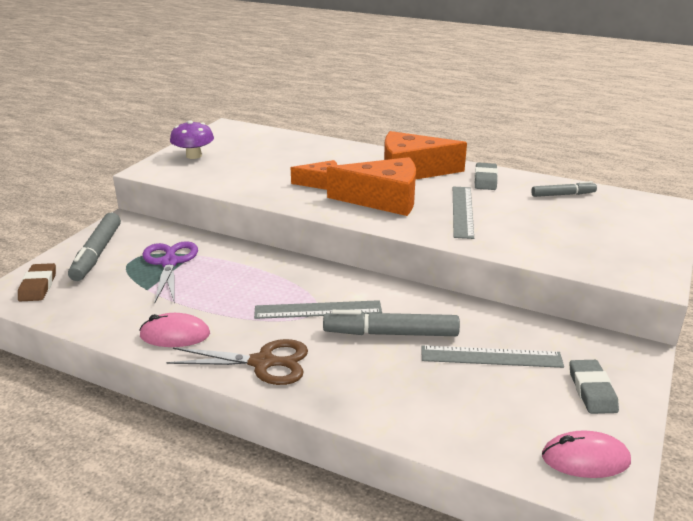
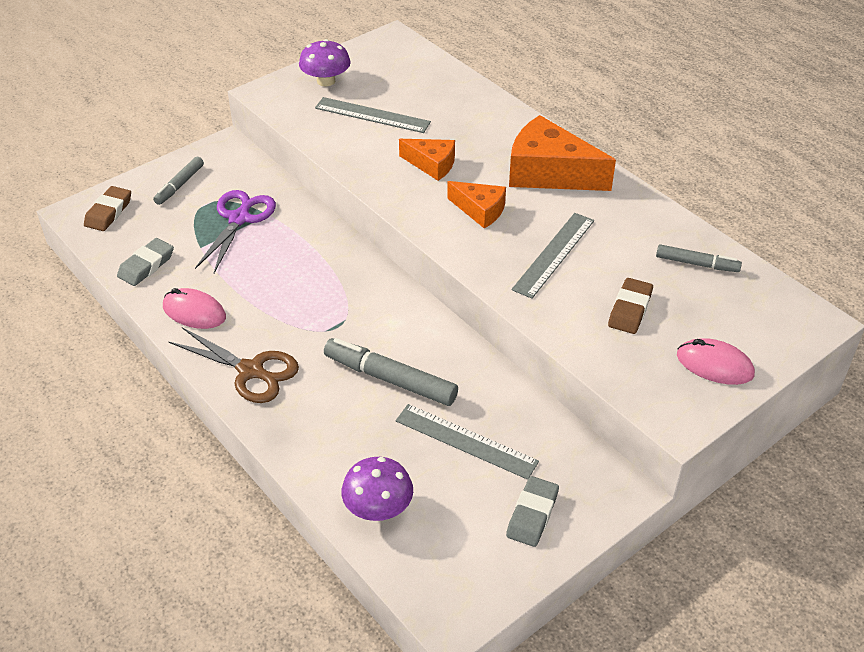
camera: 25 degrees right, 15 degrees up
(97, 253) = (179, 185): grey marker -> grey marker, size x0.60
(318, 310) = (341, 326): grey ruler -> grey ruler (372, 115)
(383, 200) = (480, 210): orange cheese -> orange cheese, size x0.56
(465, 429) = (378, 508): none -> purple mushroom
(485, 180) = (624, 212): grey eraser -> grey eraser (146, 265)
(548, 228) = (630, 309): none -> brown eraser
(585, 459) = (460, 579): pink mouse -> pink mouse (714, 365)

